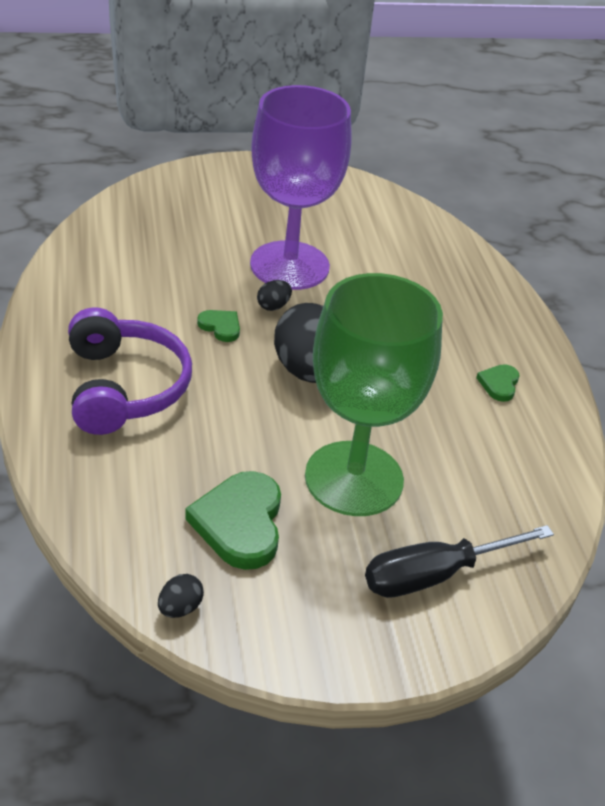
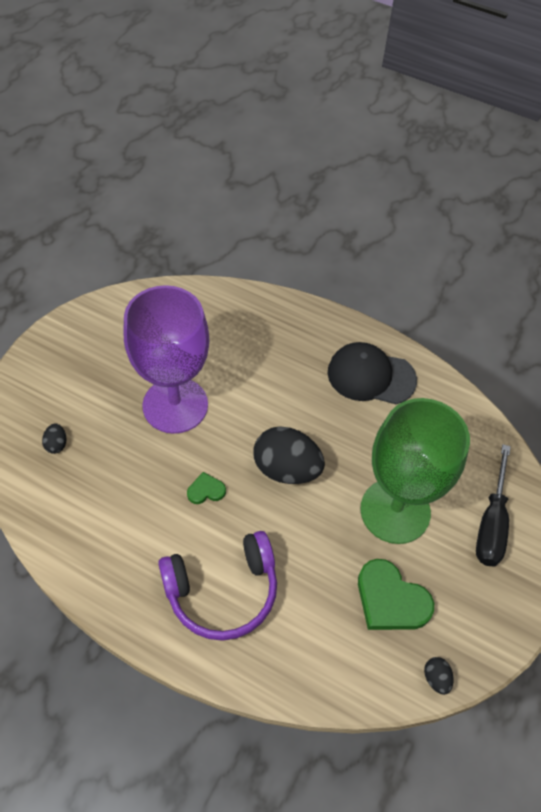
camera: 50 degrees left, 15 degrees up
(124, 387) = (222, 590): purple headphones -> purple headphones turned 135 degrees clockwise
(273, 306) = (209, 444): black egg -> black egg (56, 444)
(499, 384) = (371, 376): green heart -> black cap

